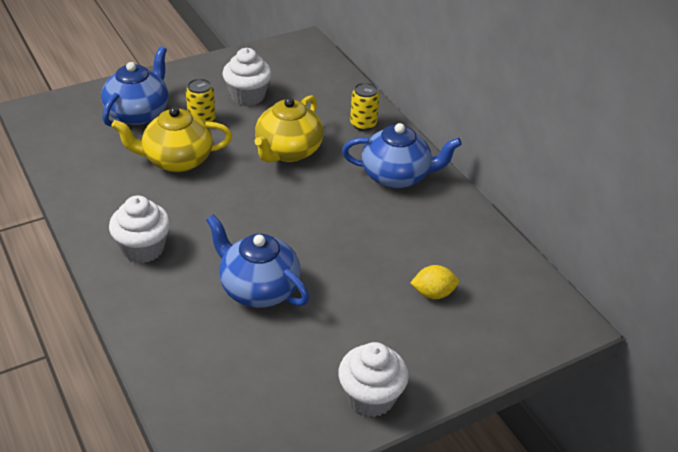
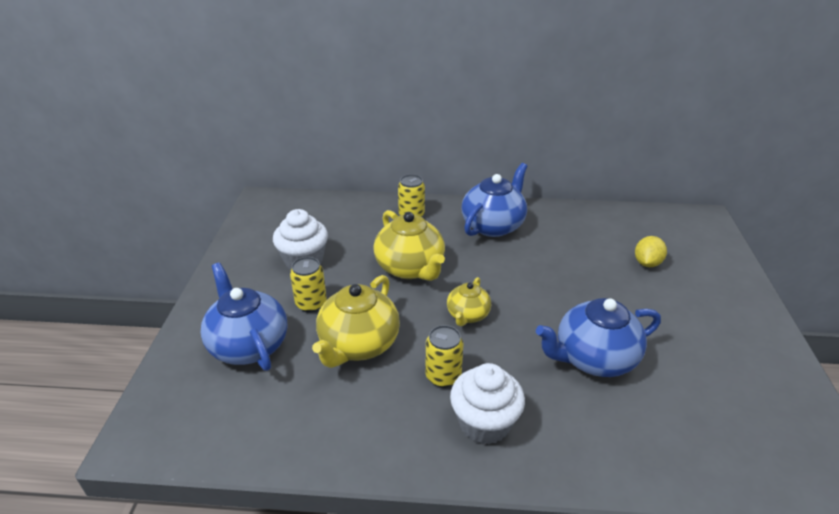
camera: 55 degrees left, 5 degrees down
(175, 213) = (443, 376): none -> yellow can
(254, 202) = (467, 315): none -> yellow teapot
(370, 397) = (759, 342): white cupcake -> none

